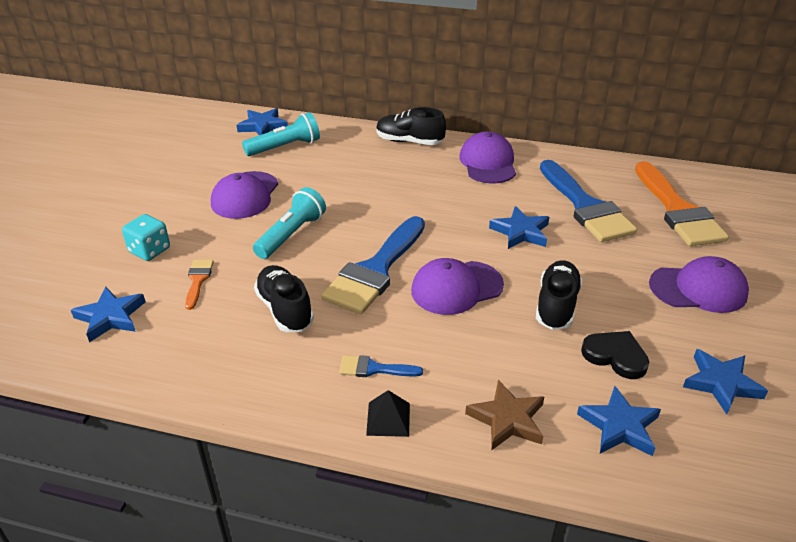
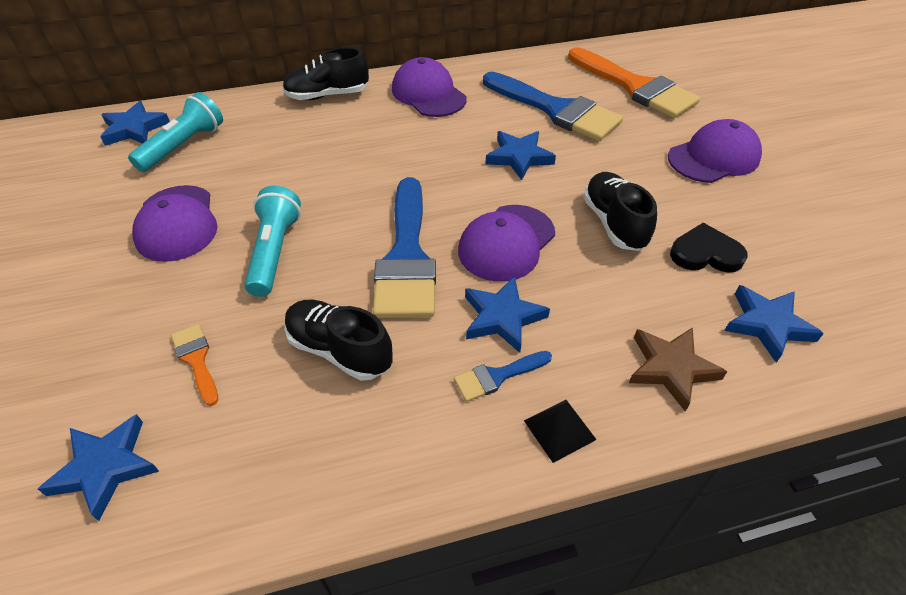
camera: 30 degrees left, 10 degrees up
(149, 250) = (95, 346): turquoise dice -> none
(721, 383) = (806, 242): blue star -> blue star (502, 317)

